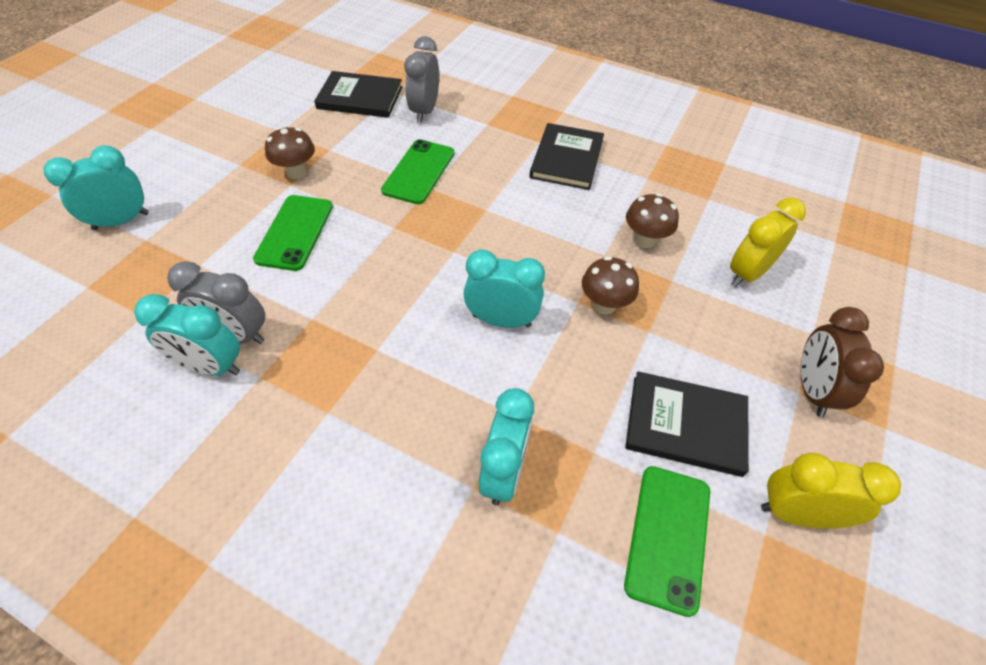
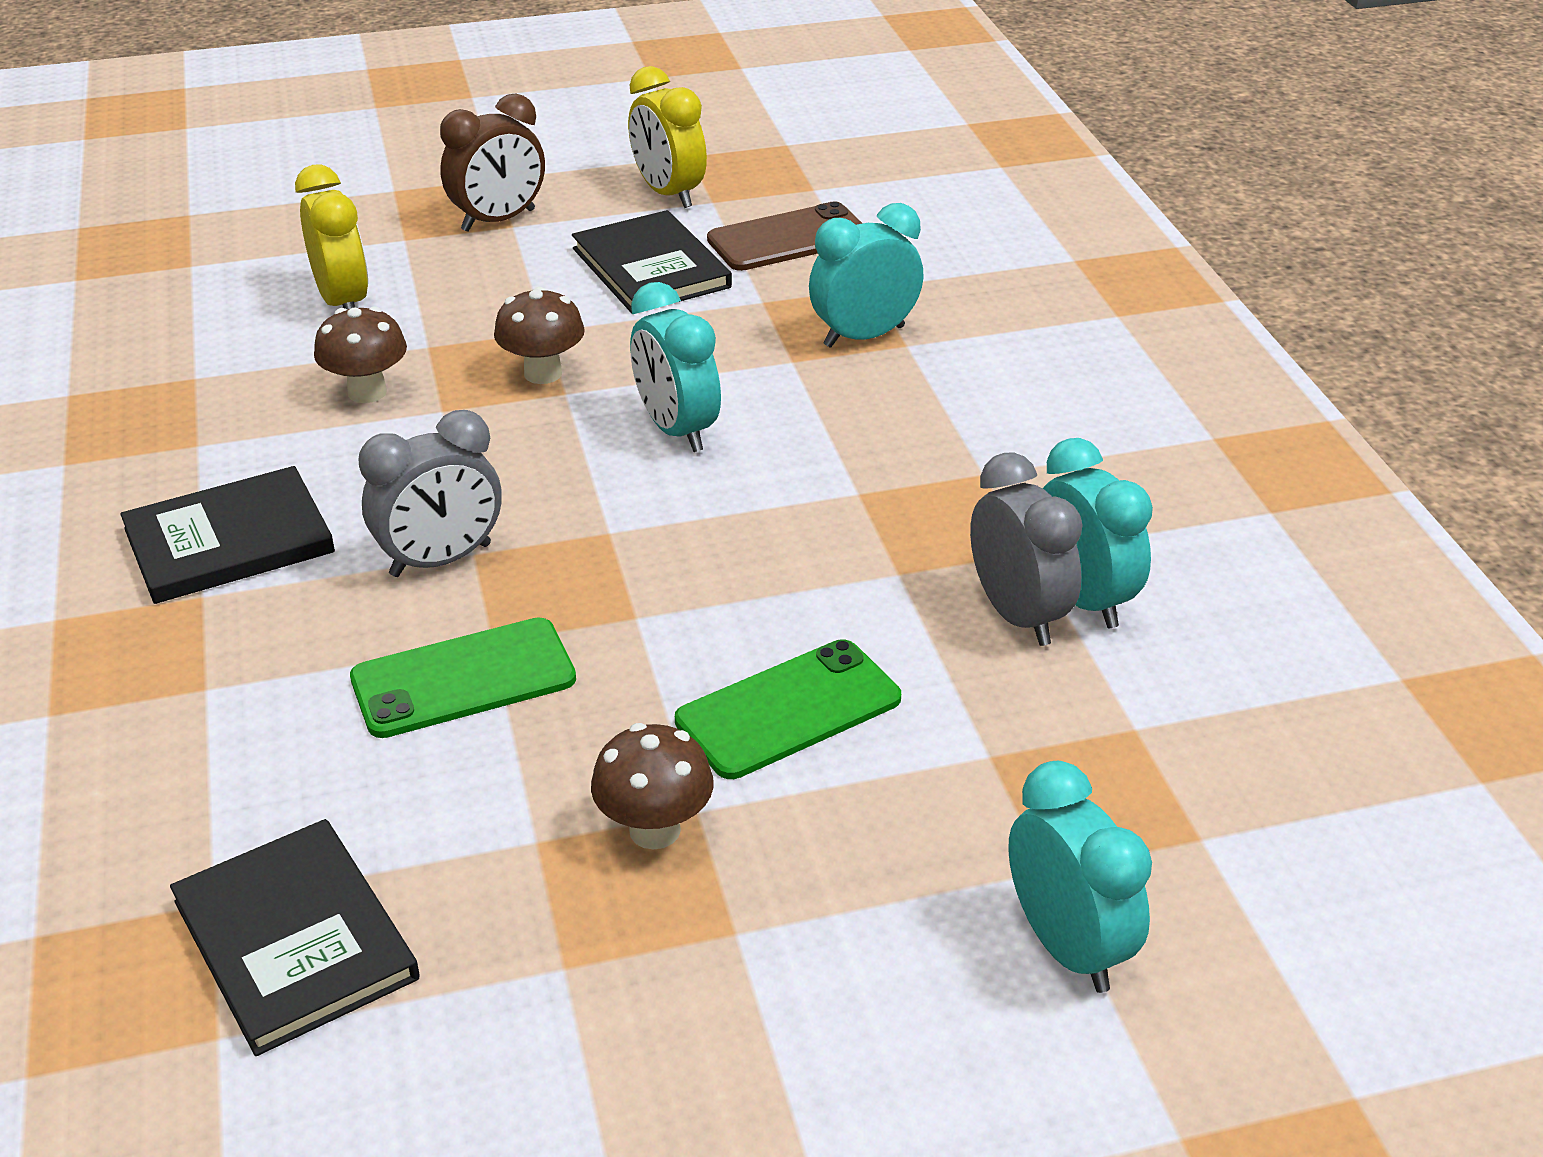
camera: 130 degrees left, 15 degrees down
(121, 221) = (1067, 946): turquoise clock -> turquoise clock turned 135 degrees counterclockwise
(424, 111) = (247, 799): grey clock -> grey clock (441, 560)
(668, 537) = (788, 238): green phone -> brown phone
(747, 273) = (343, 302): yellow clock -> yellow clock turned 120 degrees counterclockwise

